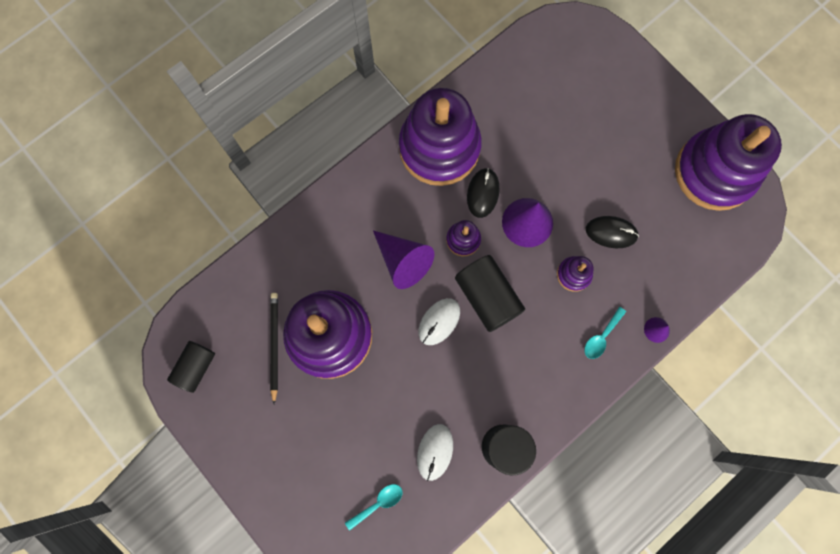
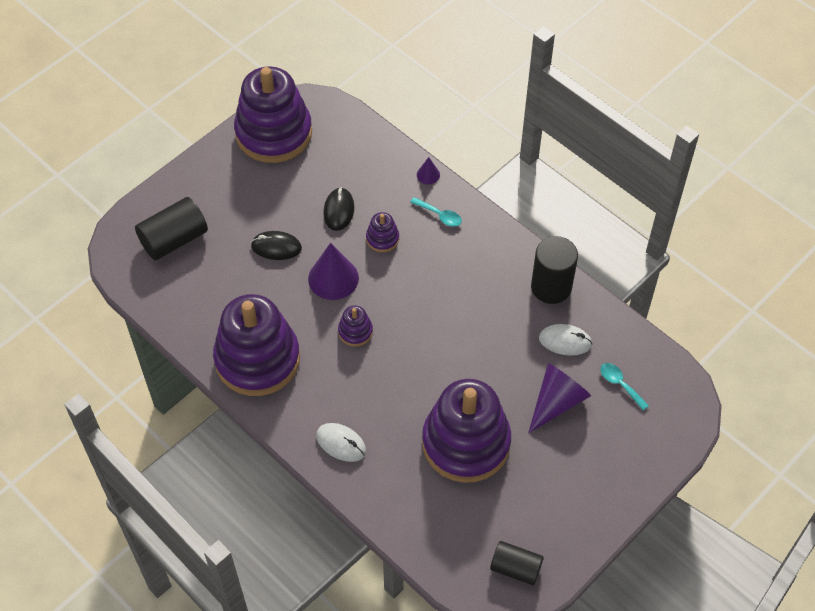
camera: 95 degrees left, 20 degrees down
(274, 345) = (482, 494): black pencil -> none
(403, 261) = (382, 383): purple cone -> purple cone (556, 402)
(439, 321) = (440, 346): white mouse -> white mouse (341, 443)
(483, 193) = (305, 317): black mouse -> black mouse (276, 247)
(487, 297) = (411, 307): black cylinder -> black cylinder (174, 240)

